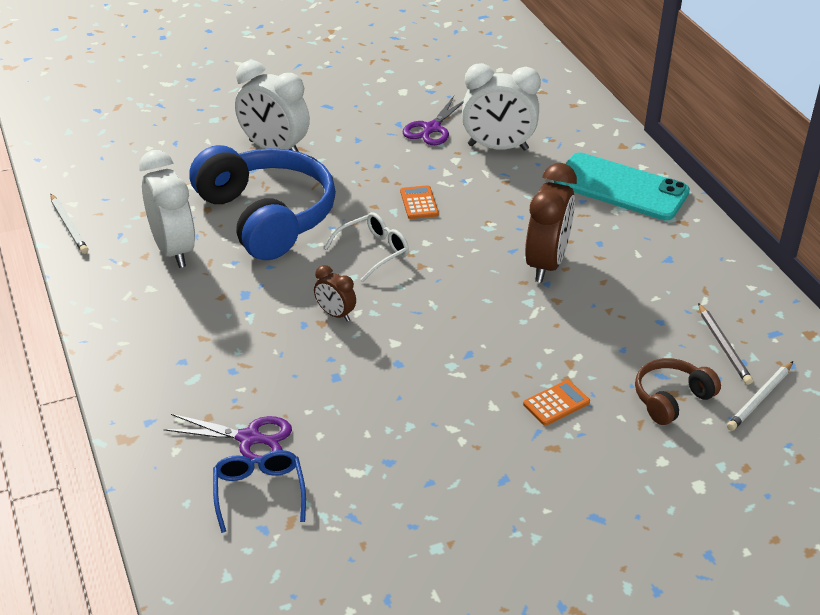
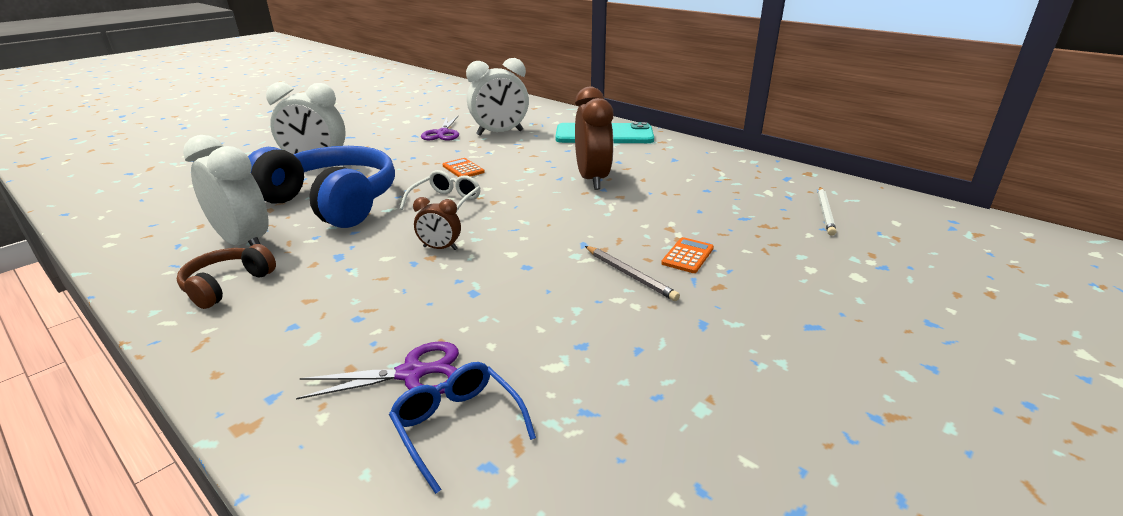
camera: 25 degrees left, 10 degrees down
(68, 226) = (112, 251): white pencil -> none
(671, 399) = (768, 229): brown headphones -> brown headphones (227, 285)
(723, 346) = (764, 192): grey pencil -> grey pencil (629, 275)

